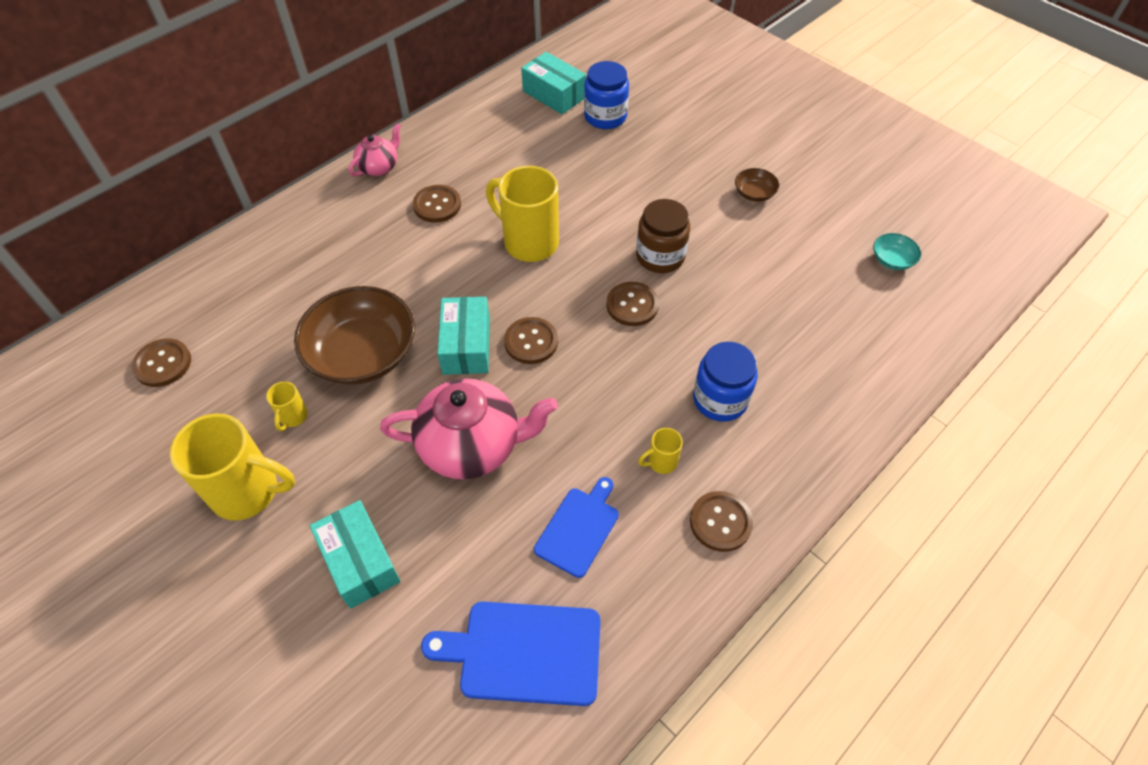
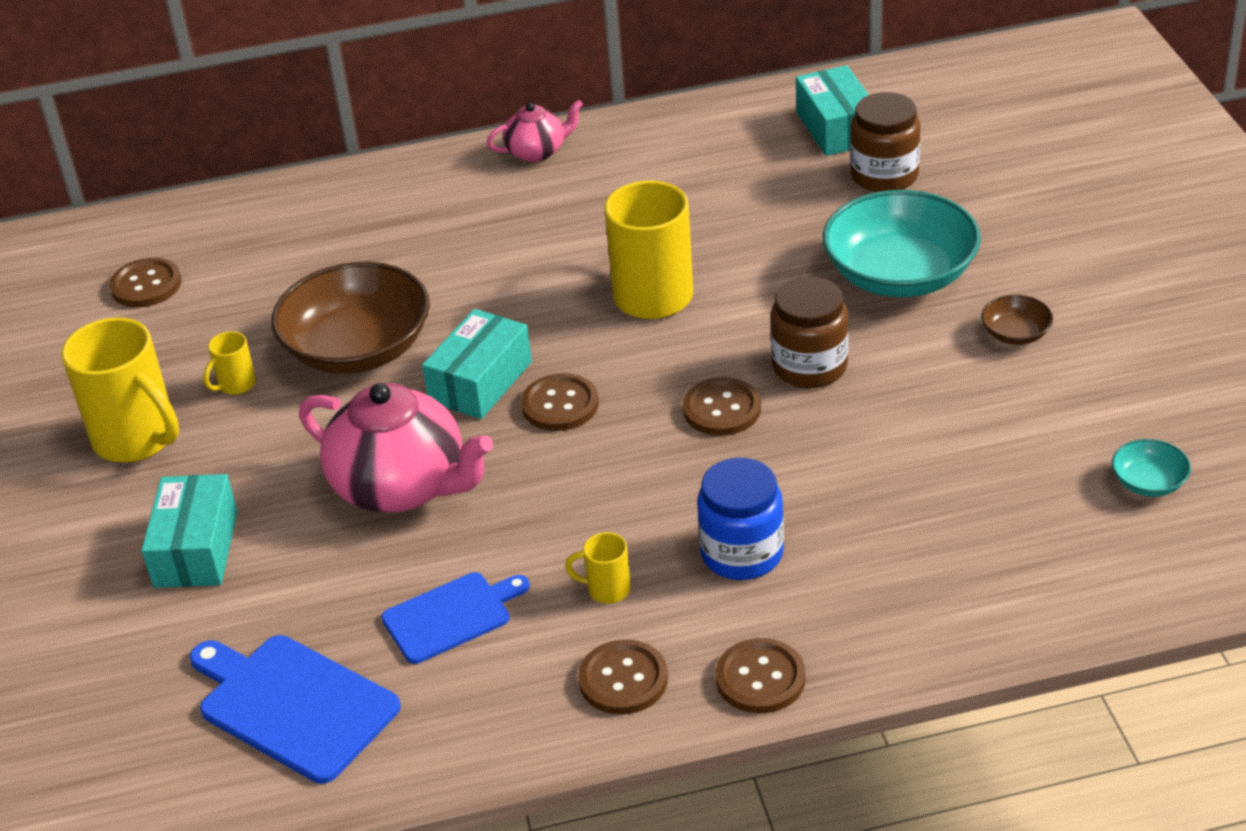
camera: 35 degrees right, 15 degrees down
(437, 205) = (572, 216): brown button -> brown button (760, 678)
(605, 117) = (884, 175): blue jar -> brown jar
(663, 177) = (900, 274): none -> turquoise bowl

